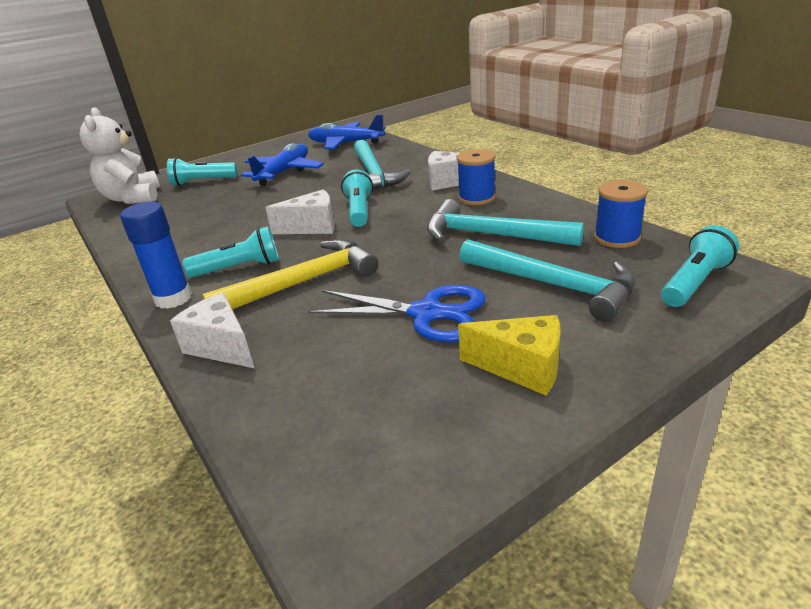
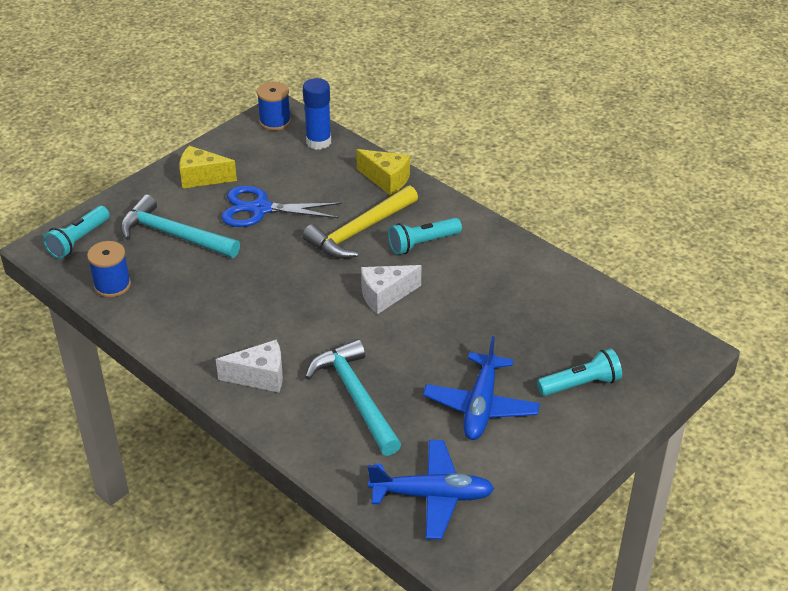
camera: 165 degrees right, 10 degrees up
(133, 198) = (641, 347): white teddy bear -> none
(173, 298) = (453, 213): blue glue stick -> blue glue stick (318, 142)
(222, 347) = (386, 180): white cheese -> yellow cheese
(359, 211) = (348, 322): turquoise flashlight -> none
(476, 198) = (228, 344): blue spool -> blue spool (275, 121)
(491, 235) = (215, 287): turquoise hammer -> none

